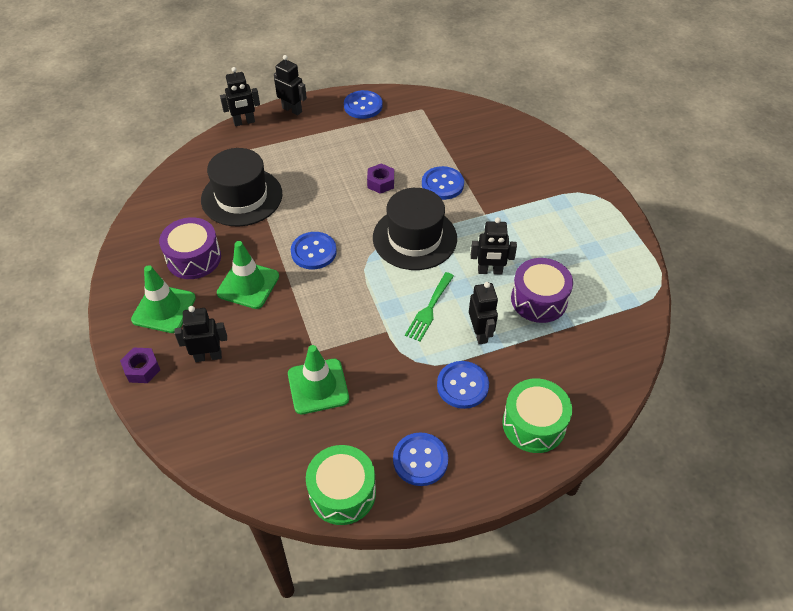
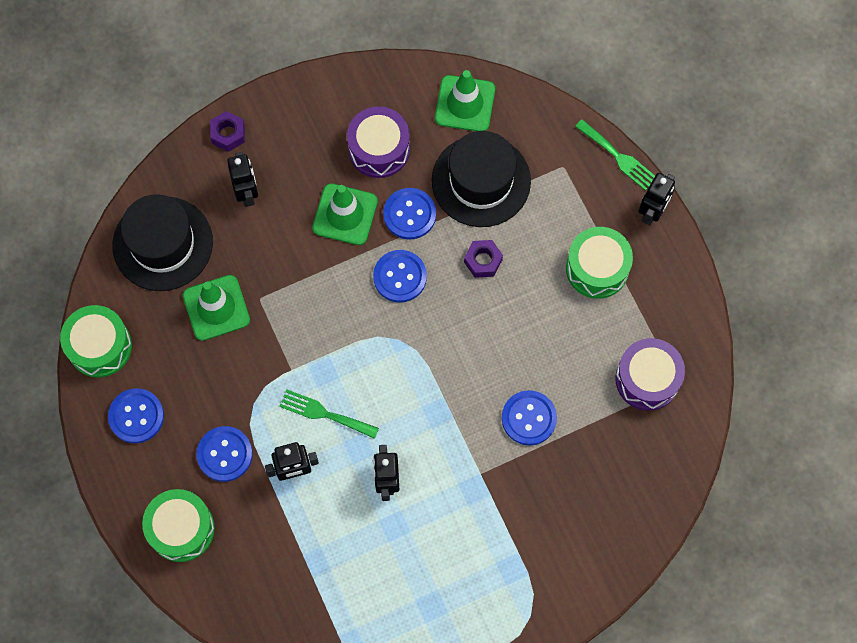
camera: 85 degrees right, 20 degrees up
(164, 309) = (305, 136): green traffic cone -> green traffic cone (465, 104)
(244, 122) = (618, 157): black robot -> green fork
(329, 140) = (597, 268): none -> green drum
(363, 106) = (672, 303): blue button -> blue button (409, 214)
(381, 182) = (523, 341): purple nut -> purple nut (483, 261)
(414, 238) = (432, 390): black hat -> black hat (162, 244)
(539, 300) = (347, 538): purple drum -> purple drum (647, 379)

